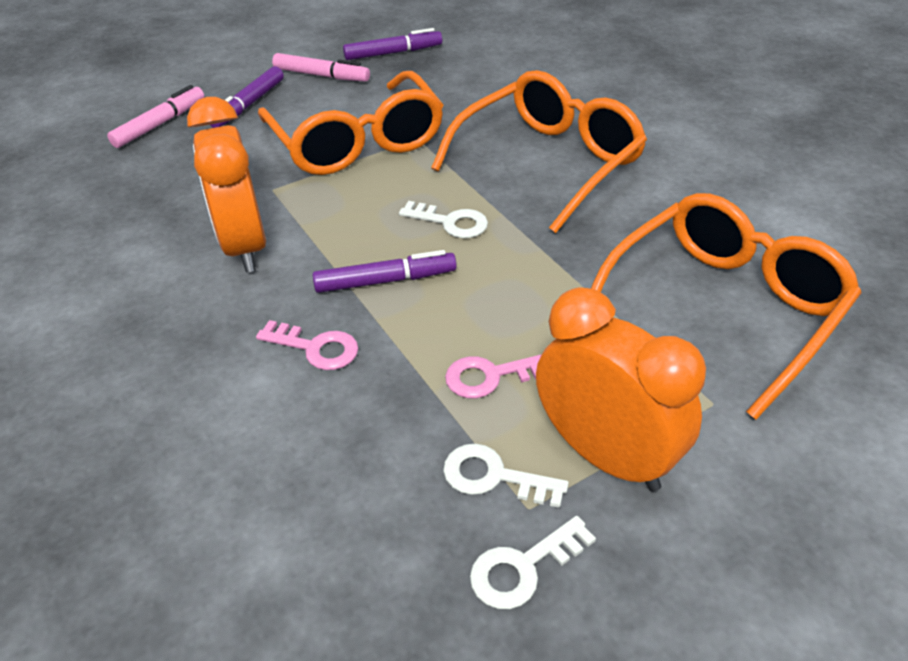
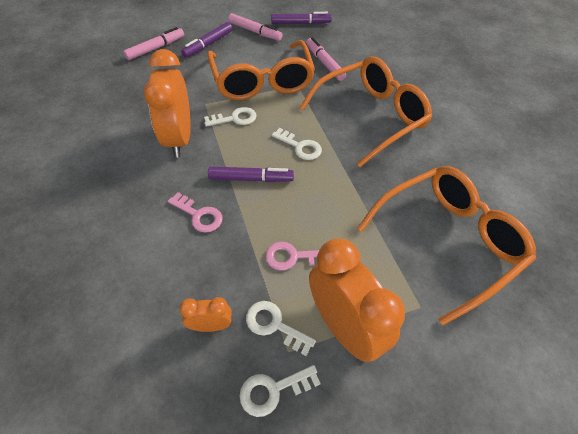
camera: 10 degrees right, 10 degrees up
(329, 201) = (235, 118): none -> white key
(389, 499) = (211, 325): none -> orange clock
(450, 101) = (324, 63): none -> pink marker

